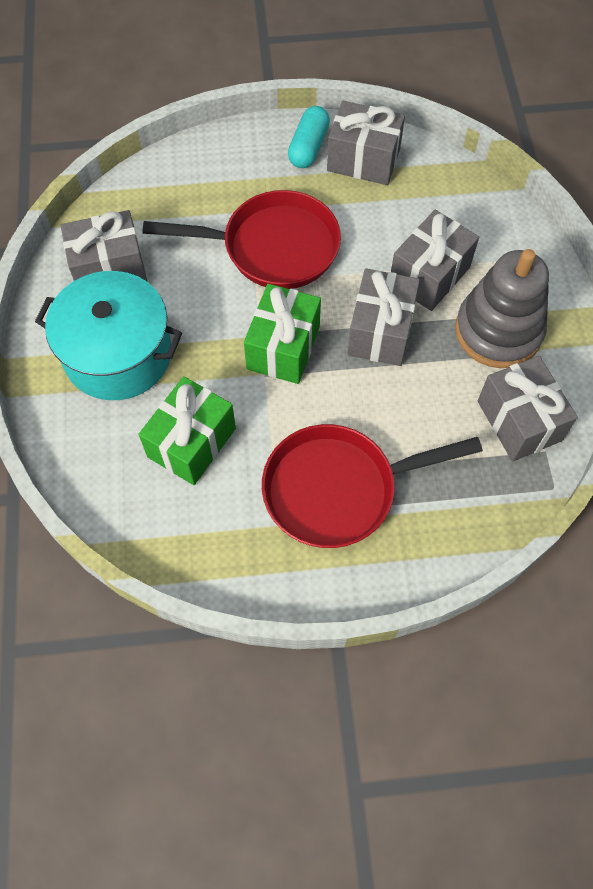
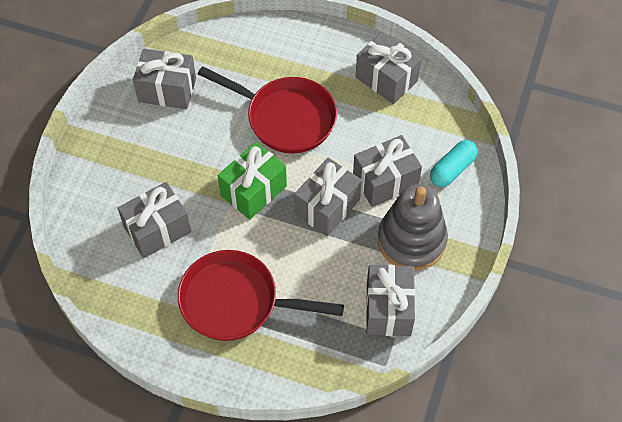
camera: 25 degrees right, 5 degrees down
(118, 354) = (142, 151): turquoise pot -> none
(192, 442) = (157, 229): green gift -> grey gift
(308, 147) = (352, 55): turquoise capsule -> turquoise capsule (452, 169)

